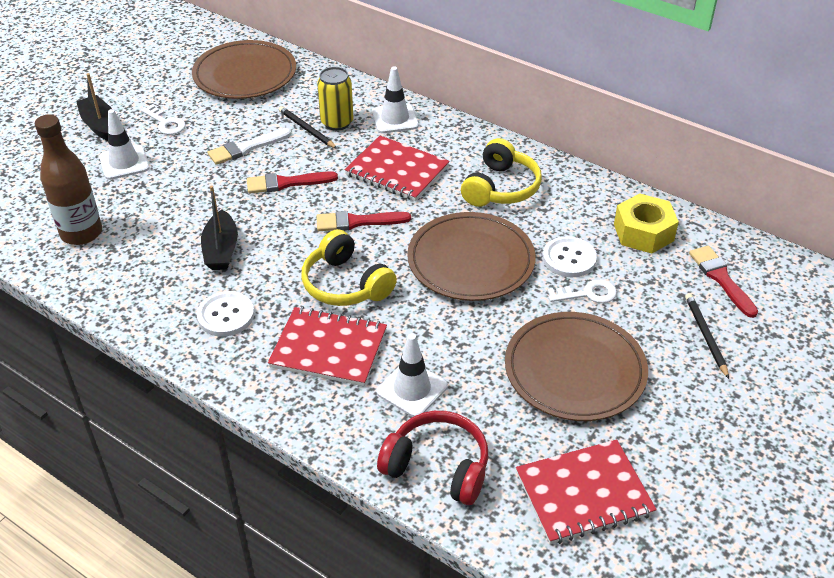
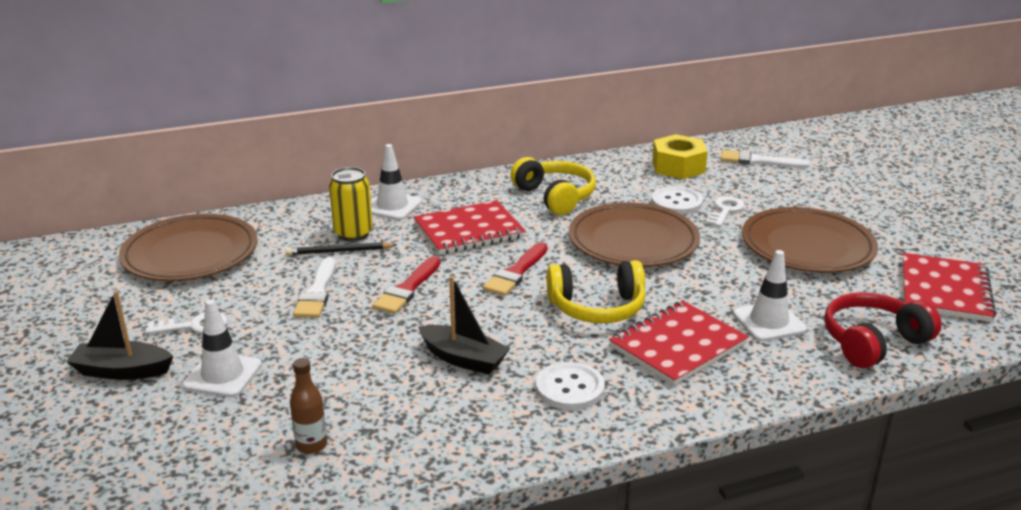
camera: 55 degrees left, 15 degrees down
(81, 233) = (311, 445): brown bottle -> brown bottle, size x0.52
(705, 336) = (813, 188): black pencil -> none
(721, 278) = (758, 161): red brush -> white brush

